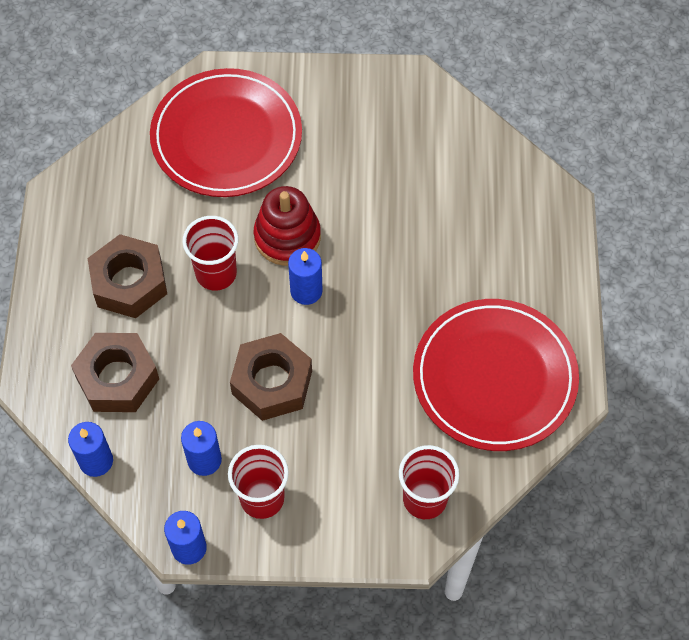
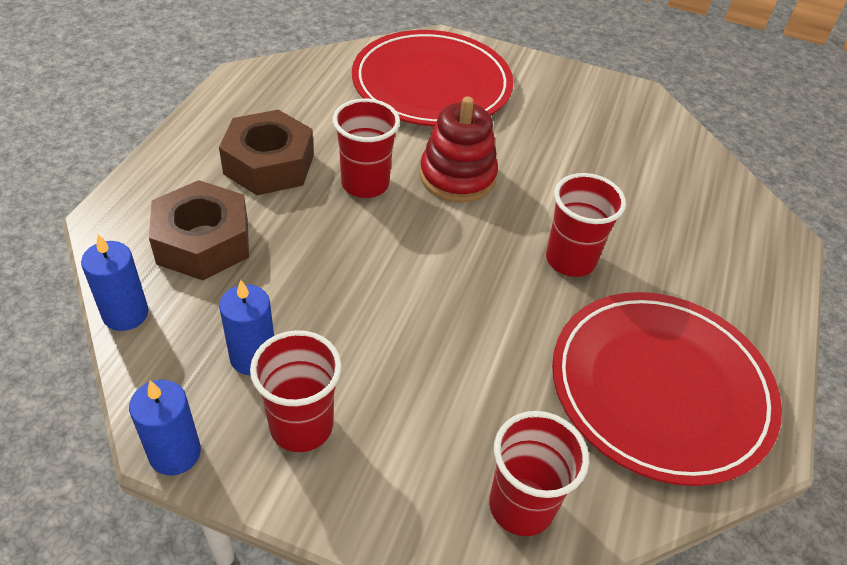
camera: 15 degrees right, 15 degrees down
(272, 382) = (377, 303): brown nut -> none
(306, 291) = (457, 229): blue candle -> none
(402, 288) = (570, 260): none -> red cup

